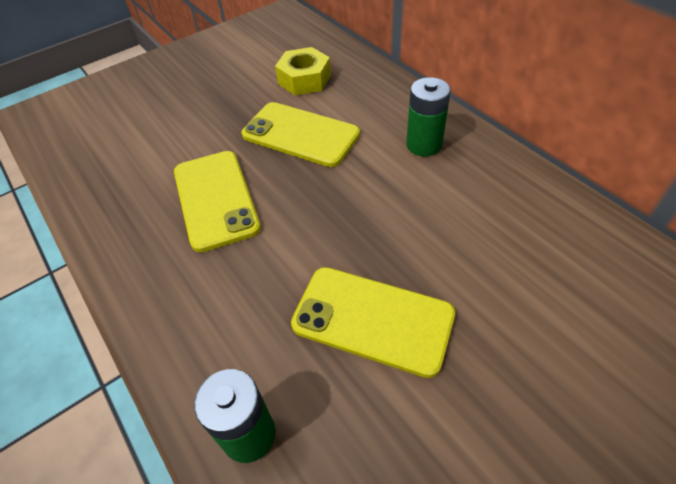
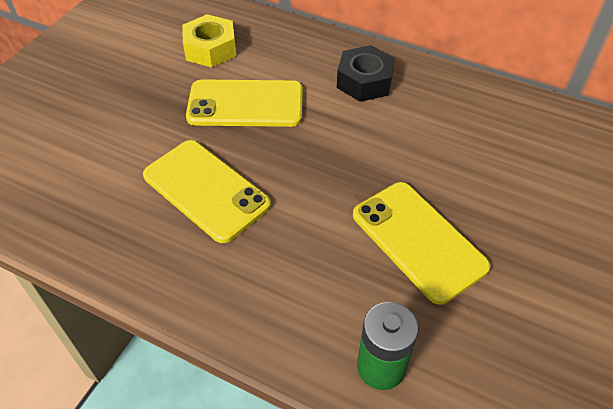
camera: 30 degrees left, 0 degrees up
(372, 320) = (418, 241): yellow phone -> yellow phone turned 60 degrees clockwise
(424, 145) = (364, 81): green battery -> black nut

